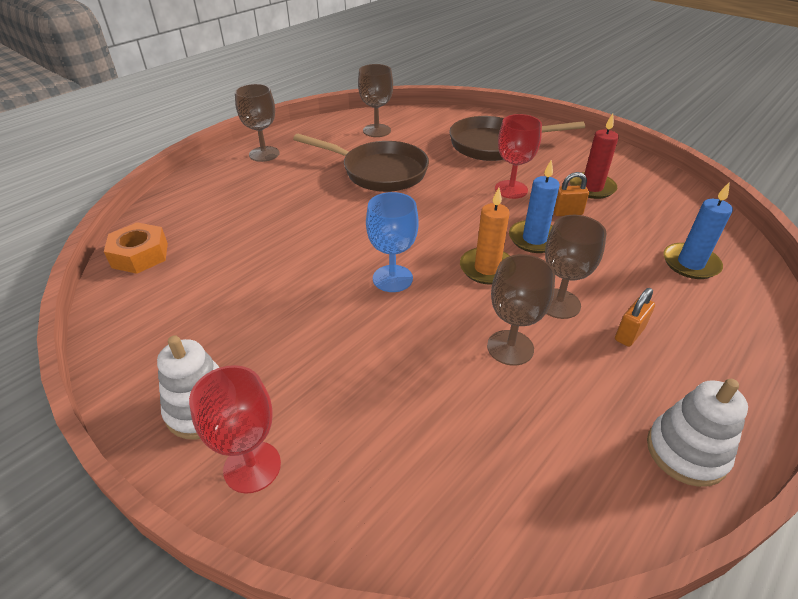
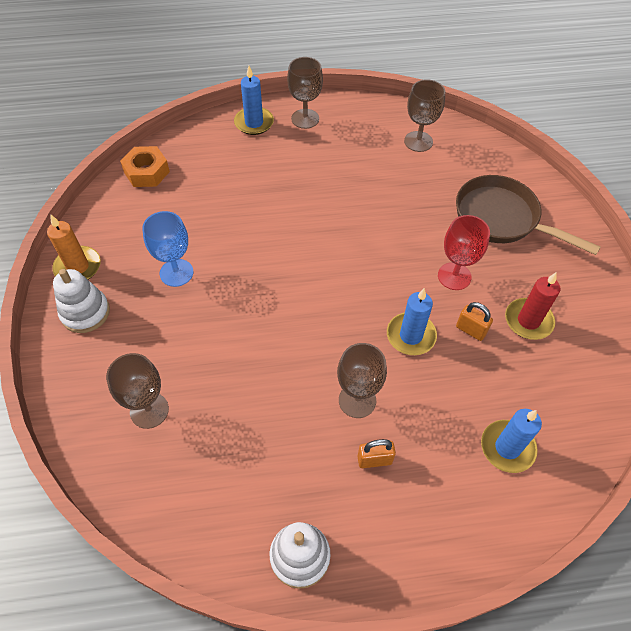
camera: 40 degrees right, 15 degrees up
(218, 175) = (254, 123): none -> blue candle
(252, 467) = (77, 366): red goblet -> none
(379, 172) = (370, 190): brown pan -> none
(392, 278) = (272, 297): blue goblet -> blue goblet (176, 273)
(487, 268) = (343, 335): orange candle -> orange candle (78, 267)
(510, 347) = (284, 406): brown goblet -> brown goblet (149, 410)

